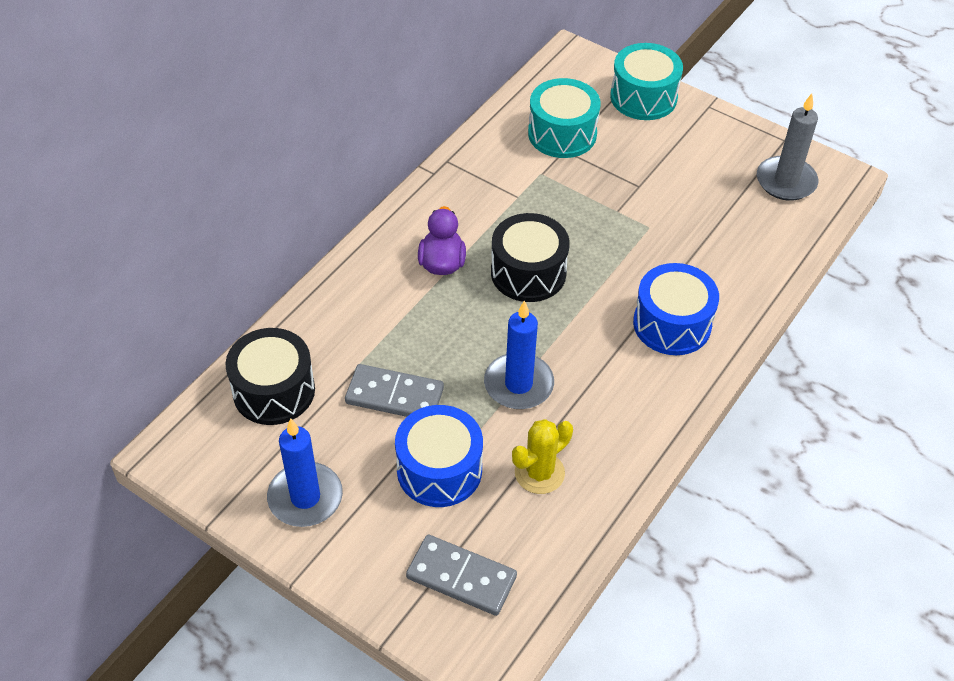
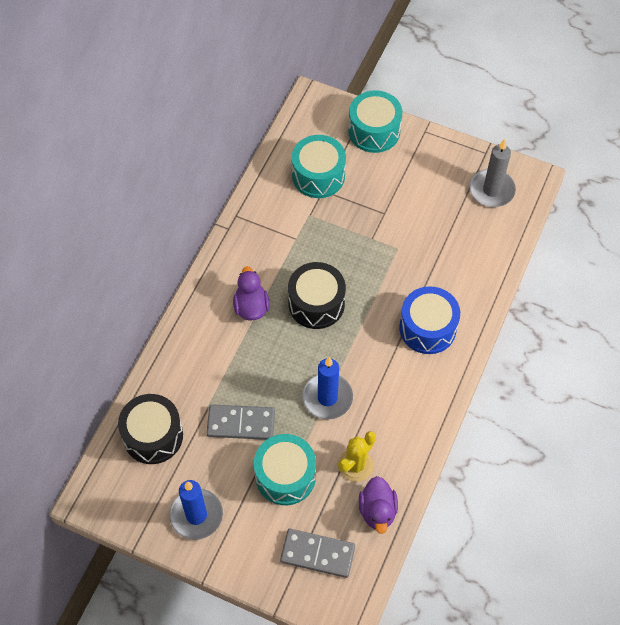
camera: 10 degrees left, 10 degrees up
(439, 470) = (285, 476): blue drum -> turquoise drum
(558, 536) = (377, 511): none -> purple duck

